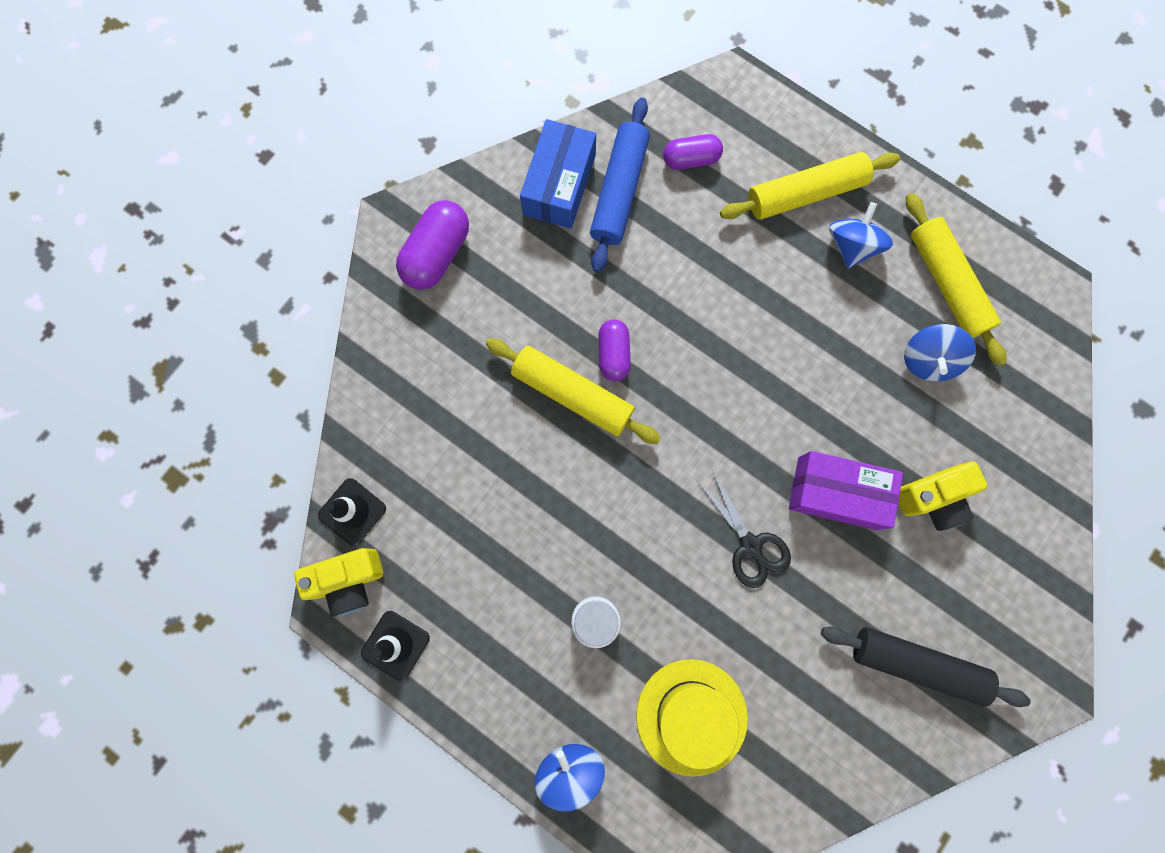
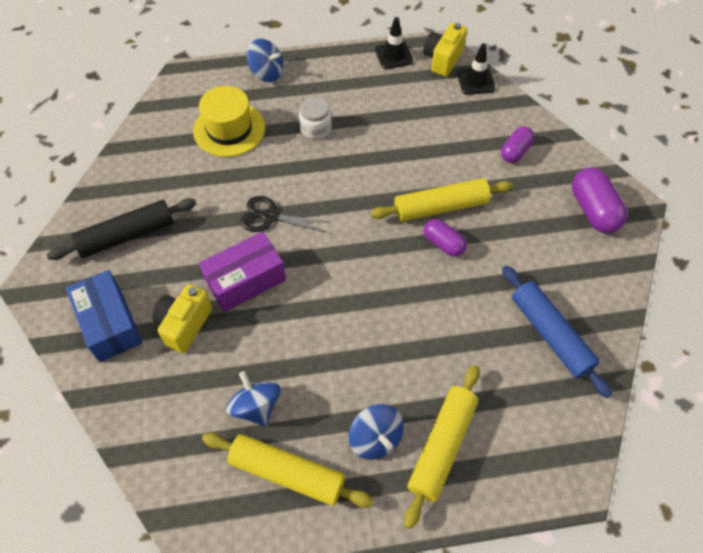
camera: 135 degrees right, 20 degrees down
(559, 185) = (586, 305): blue box -> blue box (110, 323)
(691, 159) = (536, 397): purple capsule -> purple capsule (515, 151)

